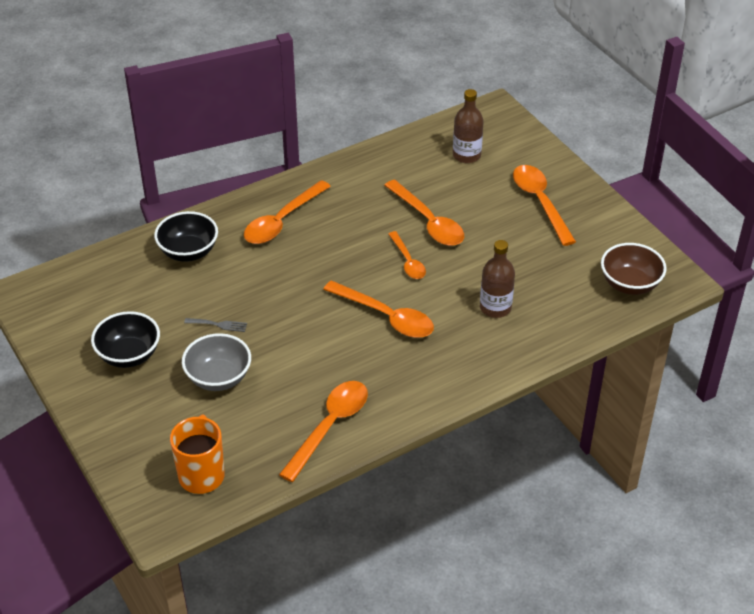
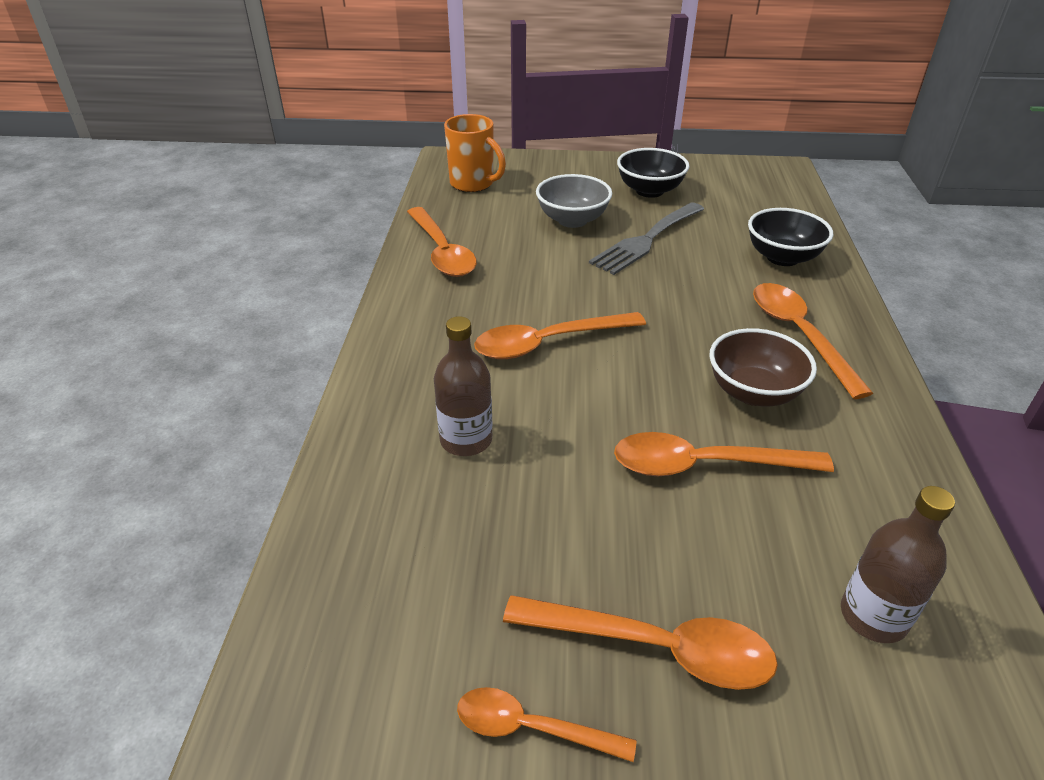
camera: 125 degrees right, 5 degrees down
(218, 325) = (646, 240): grey fork -> grey fork, size x2.23
(408, 262) = (631, 404): orange spoon -> orange spoon (530, 727)
(630, 284) = (340, 637): brown bowl -> brown bowl (753, 392)

